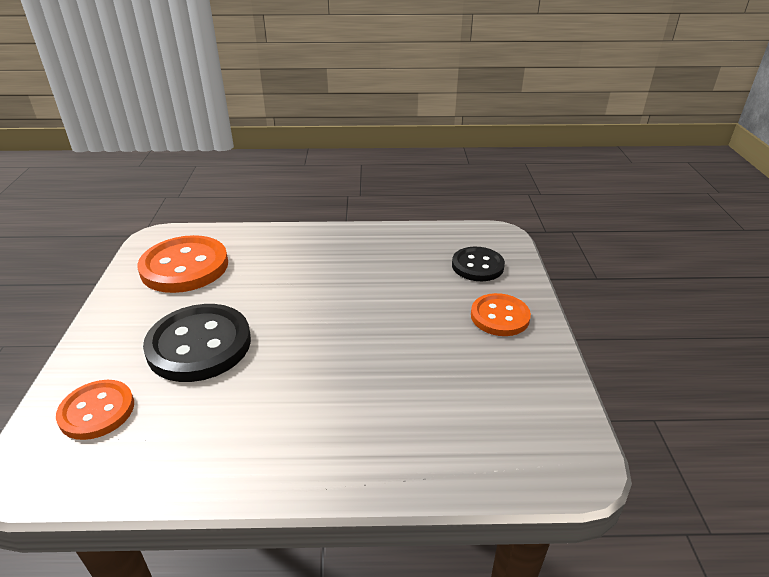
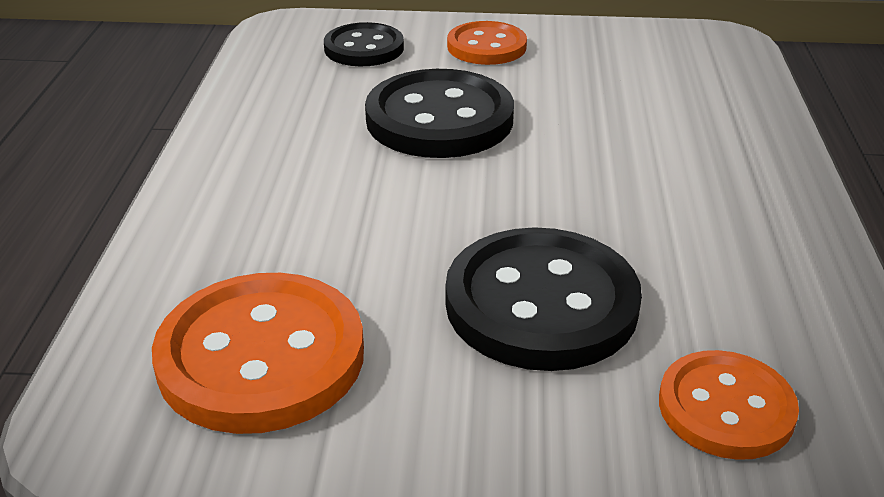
camera: 85 degrees left, 0 degrees up
(389, 301) = (439, 119): none -> black button

